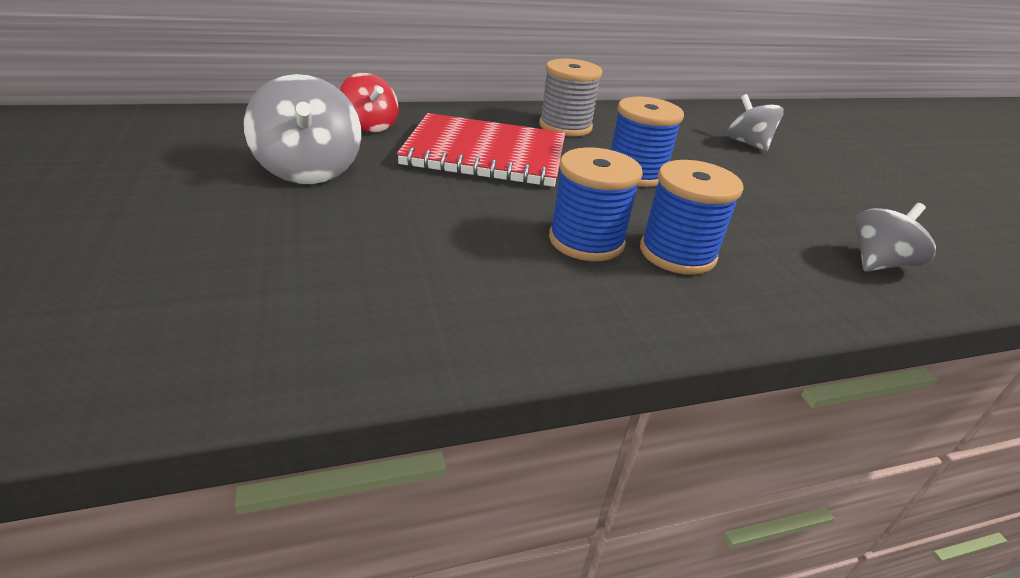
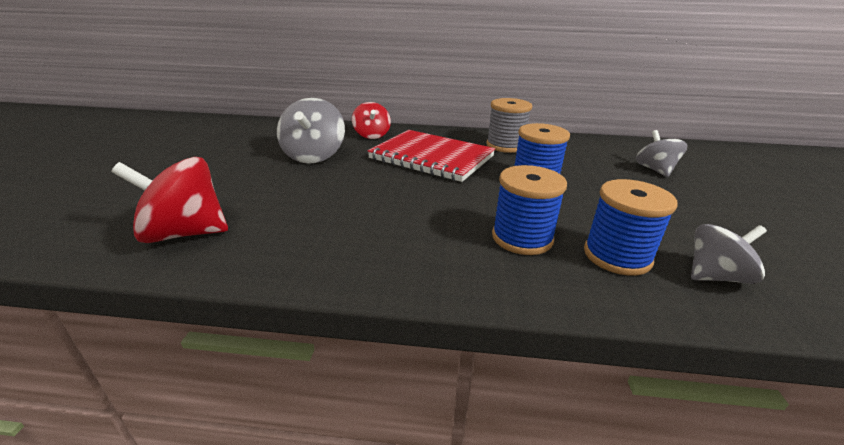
camera: 25 degrees right, 5 degrees down
(211, 333) = (185, 233): none -> red spinning top
(586, 241) = (456, 219): blue spool -> blue spool (617, 256)

